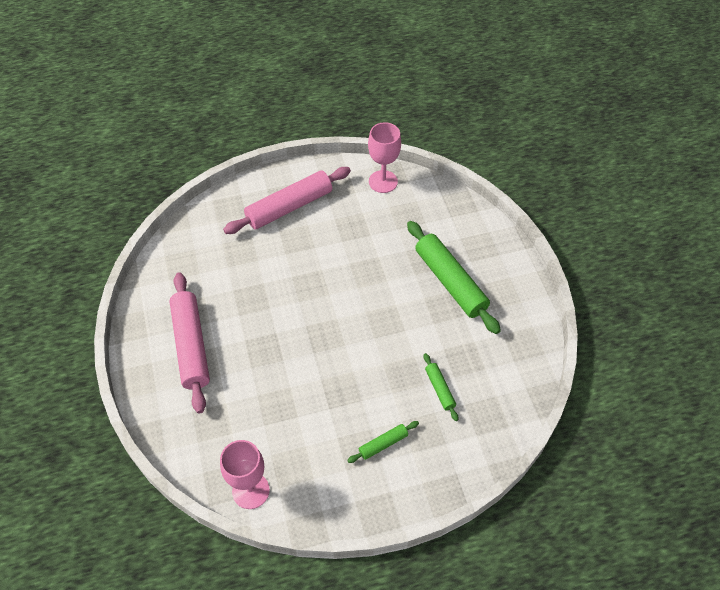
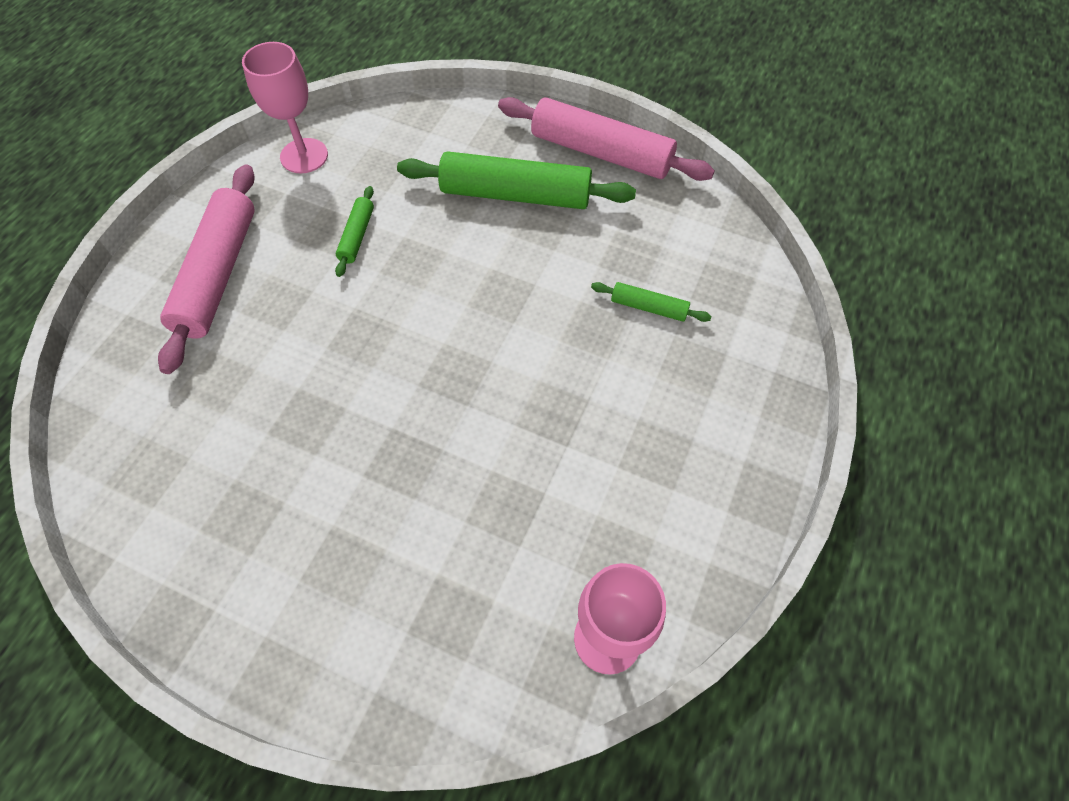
camera: 50 degrees left, 5 degrees up
(191, 346) = (297, 556): pink rolling pin -> pink rolling pin (601, 153)
(383, 444) = (672, 420): green rolling pin -> green rolling pin (357, 236)

